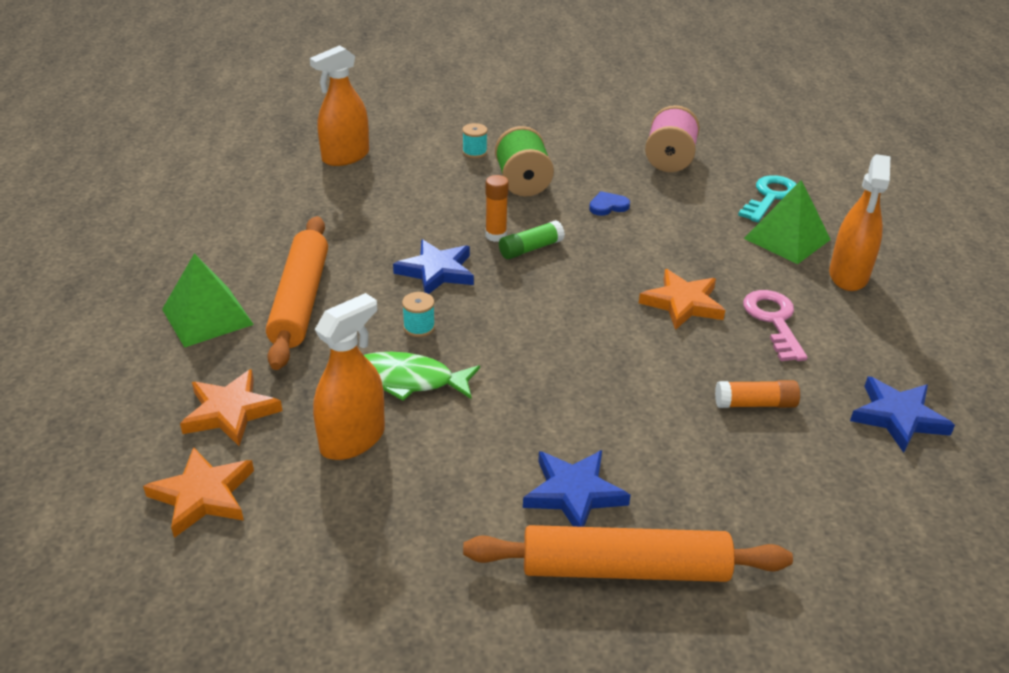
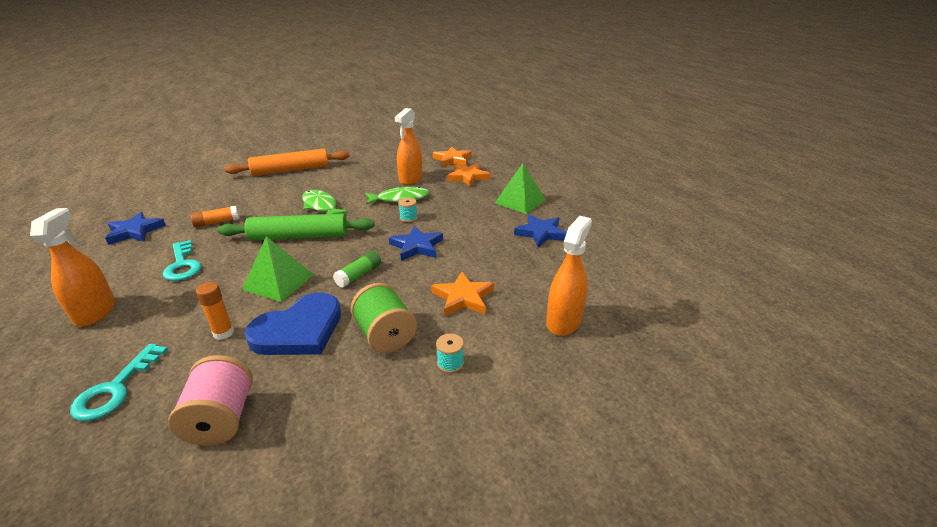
camera: 160 degrees right, 5 degrees down
(301, 301) = (482, 216): orange rolling pin -> none
(496, 235) = (389, 279): orange glue stick -> orange glue stick (223, 333)
(563, 399) = (321, 206): none -> green fish
(574, 493) = (312, 182): blue star -> blue star (541, 233)
(606, 332) = (299, 237): none -> green rolling pin
(608, 206) = (299, 330): blue heart -> blue heart, size x2.40
(682, 303) = (245, 262): orange star -> orange star (463, 297)
(774, 321) = (182, 265): pink key -> turquoise key
(787, 239) = (129, 336): green pyramid -> green pyramid (278, 282)

